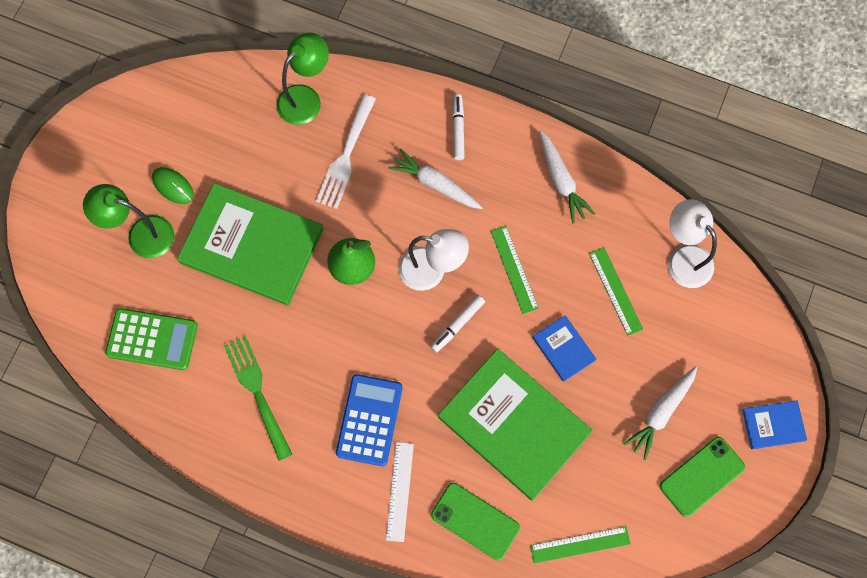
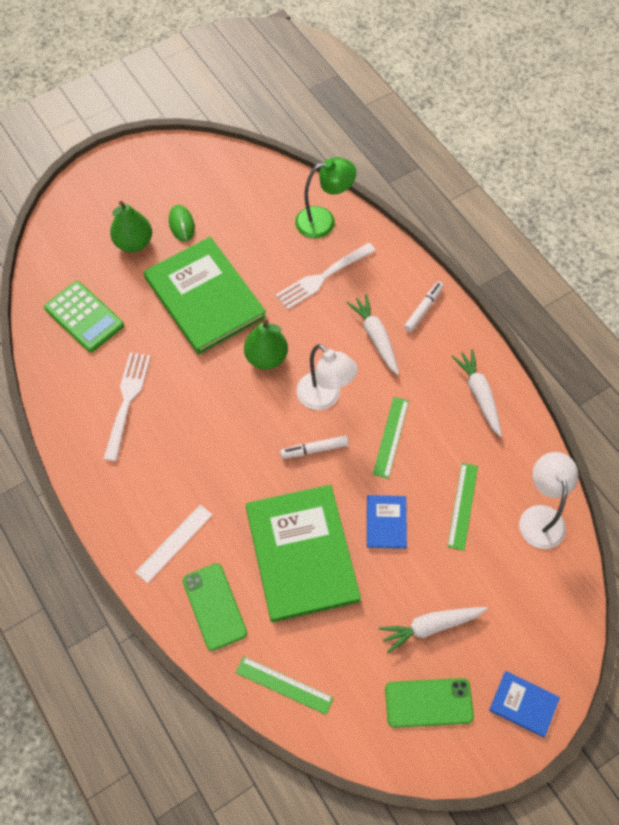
camera: 35 degrees right, 10 degrees down
(141, 234) = (134, 243): green lamp -> green pear
(258, 393) = (127, 402): green fork -> white fork
(369, 420) = (193, 475): blue calculator -> none
(561, 180) = (479, 395): white carrot -> white carrot turned 150 degrees clockwise

